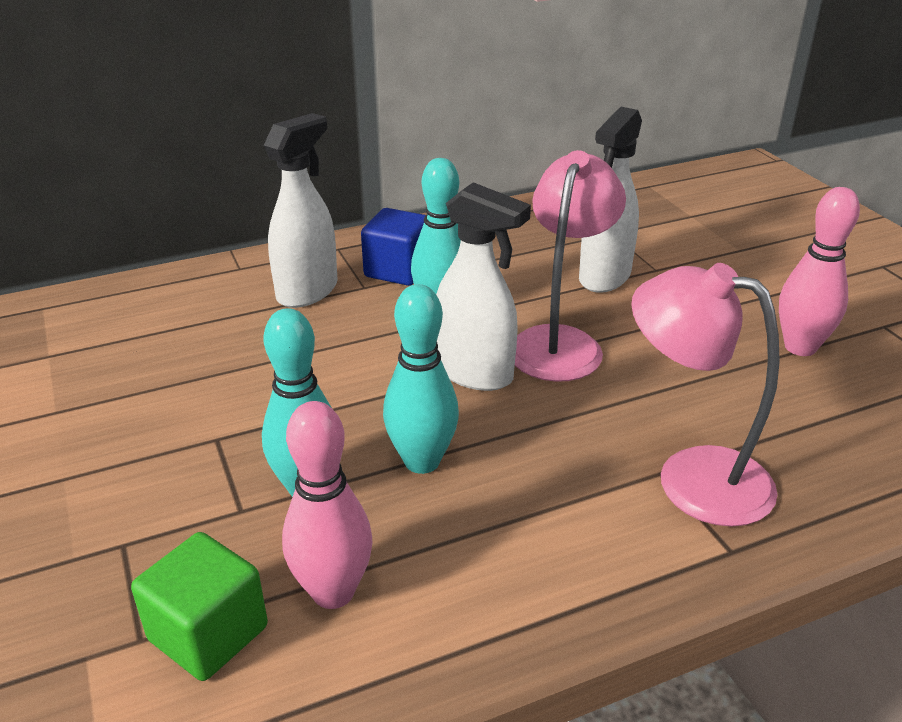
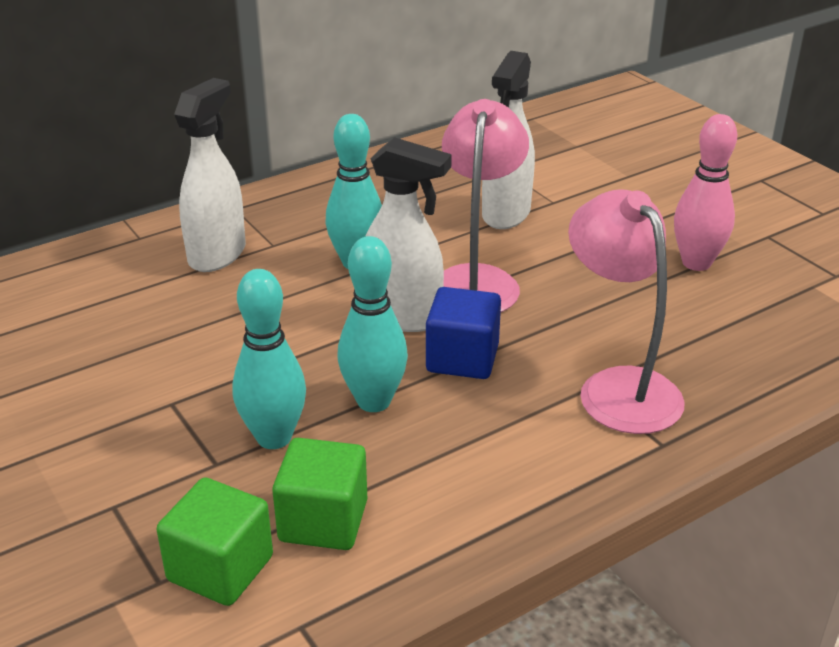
camera: 10 degrees left, 0 degrees up
(333, 592) = (323, 521): pink bowling pin -> green cube
(398, 270) = (303, 225): blue cube -> blue cube (462, 358)
(692, 477) = (618, 387): pink lamp -> pink lamp turned 45 degrees clockwise

